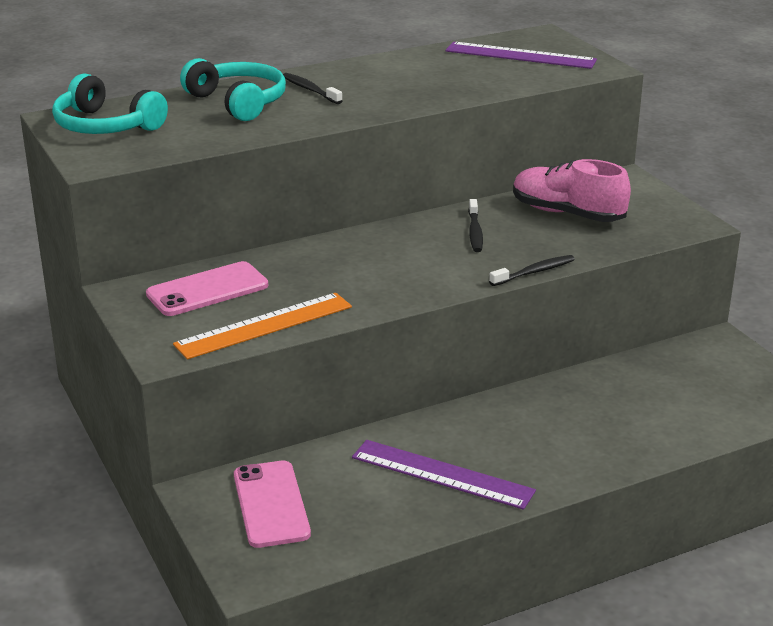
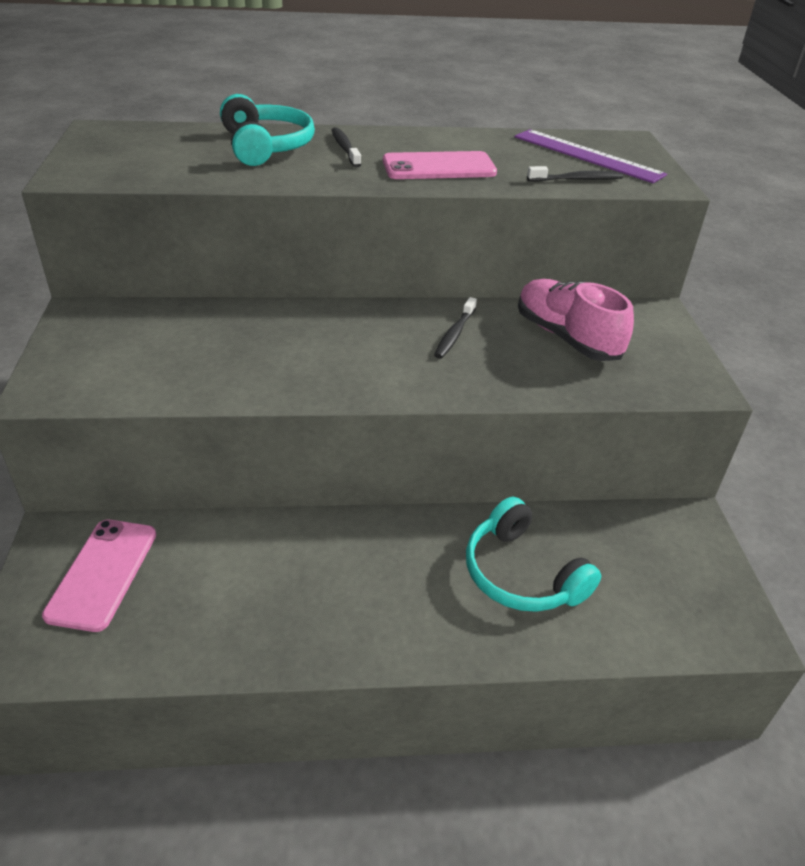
camera: 20 degrees right, 10 degrees up
(105, 126) = (124, 144): turquoise headphones -> turquoise headphones (521, 574)
(207, 290) = (149, 330): pink phone -> pink phone (439, 167)
(264, 325) = (160, 385): orange ruler -> none
(442, 474) = (289, 595): purple ruler -> none
(534, 272) = (480, 398): black toothbrush -> black toothbrush (577, 179)

